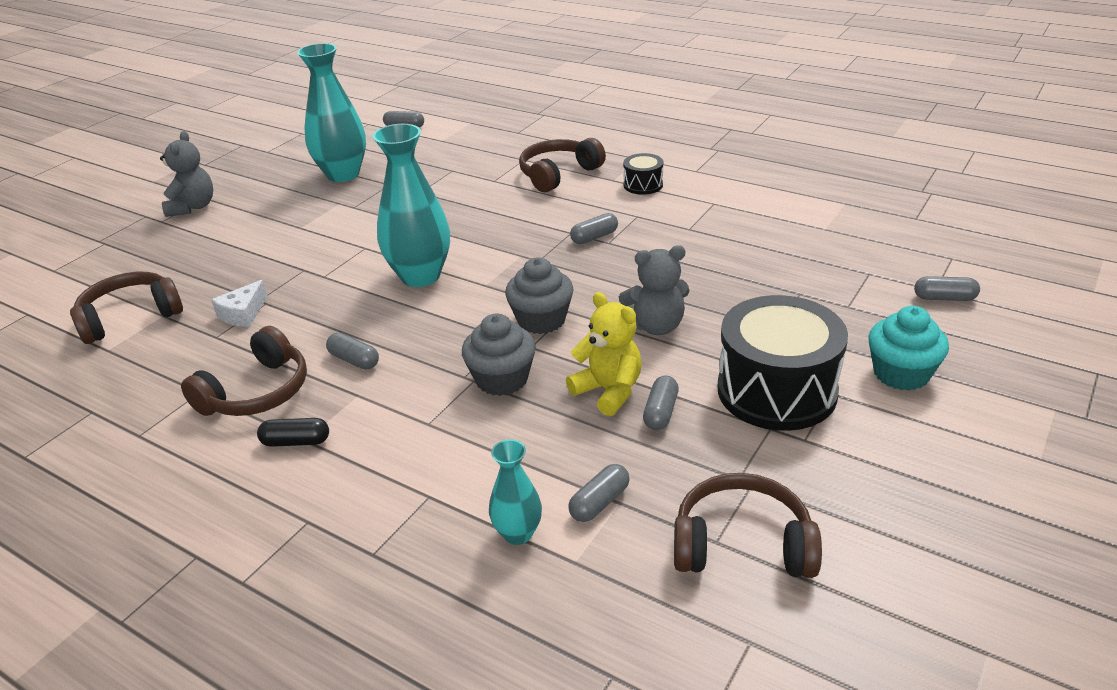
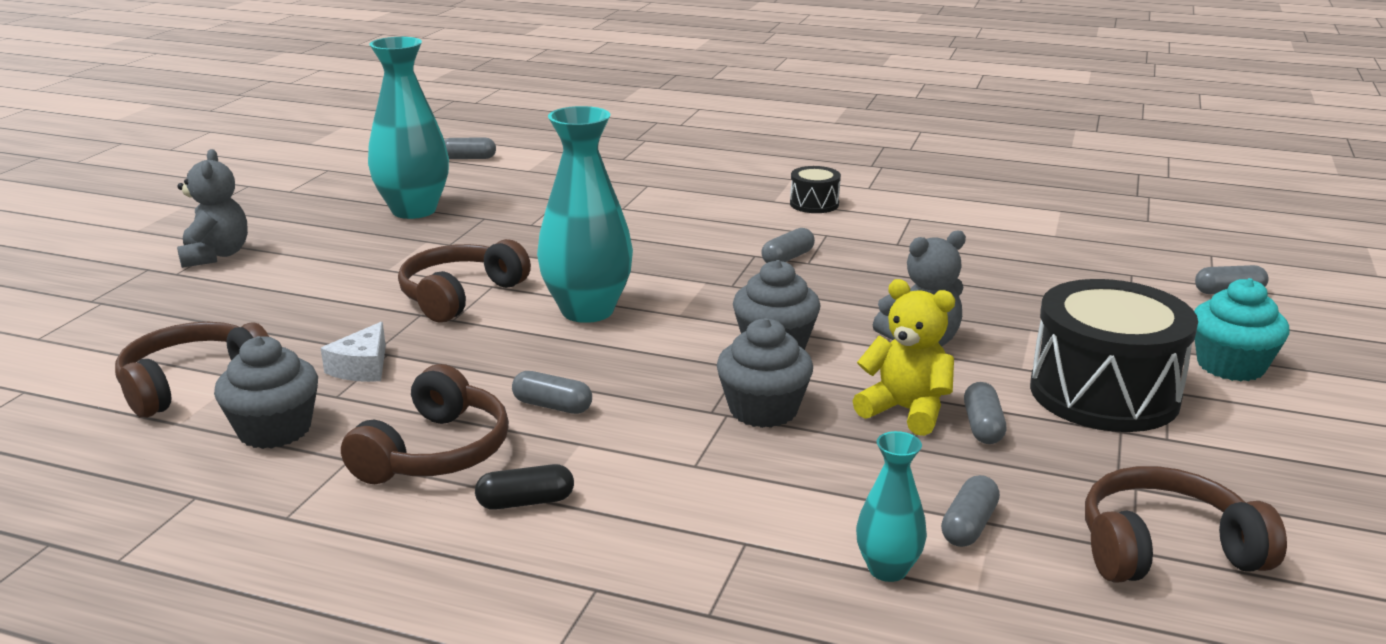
camera: 15 degrees left, 10 degrees down
(163, 362) = (274, 430): none -> grey cupcake
(558, 174) = (702, 198): brown headphones -> brown headphones (460, 295)

